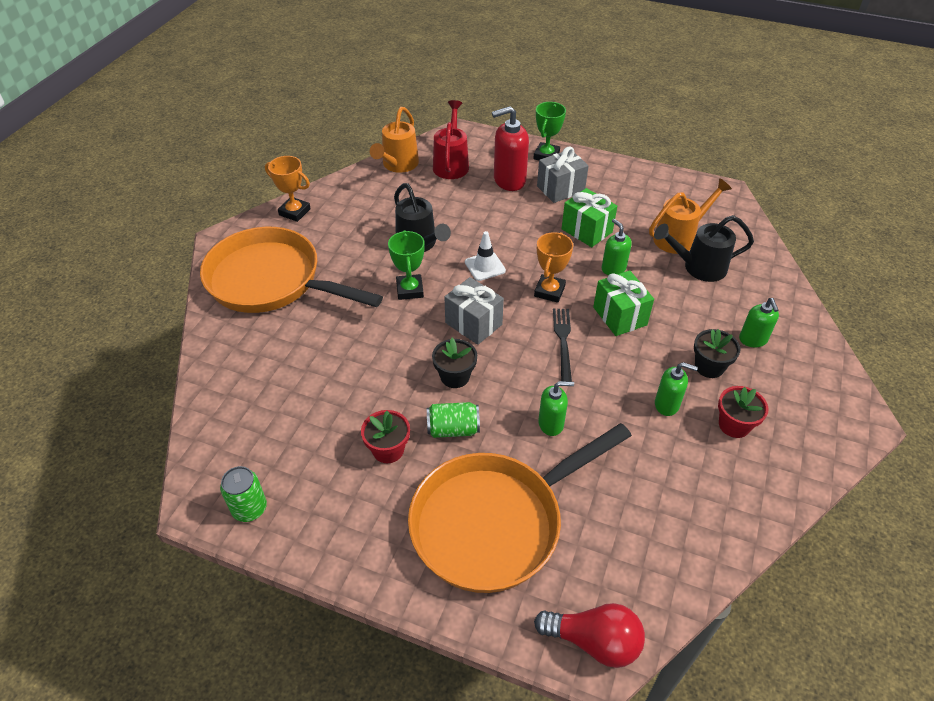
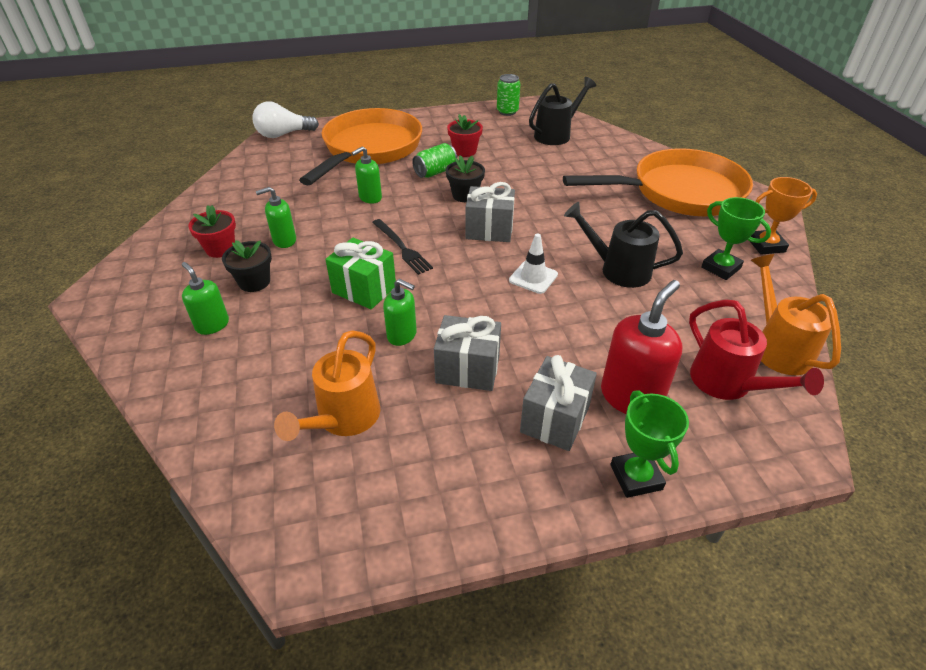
camera: 145 degrees right, 5 degrees down
(409, 290) = (571, 231): green trophy -> green trophy (721, 268)
(549, 291) = (450, 282): orange trophy -> none
(586, 230) = (467, 369): green gift -> grey gift
(594, 641) = (283, 134): red light bulb -> white light bulb
(698, 267) = (300, 384): black watering can -> black watering can (556, 134)

